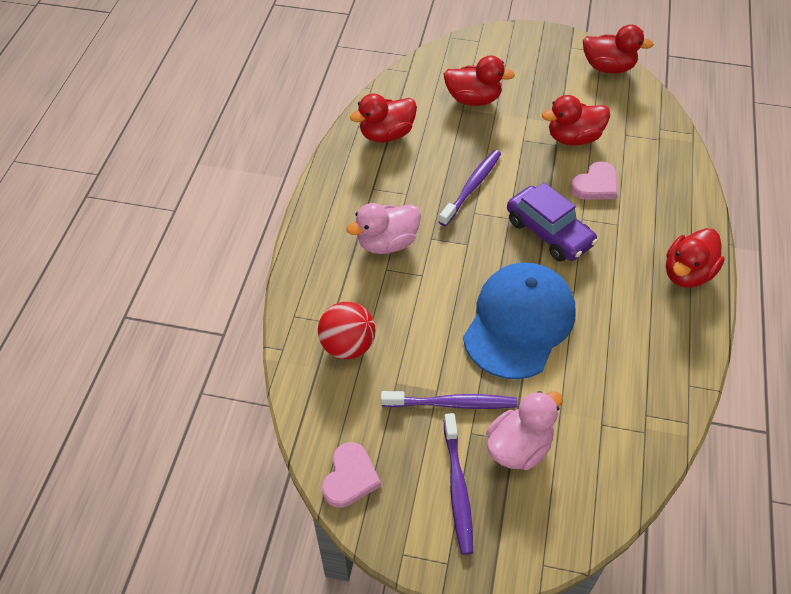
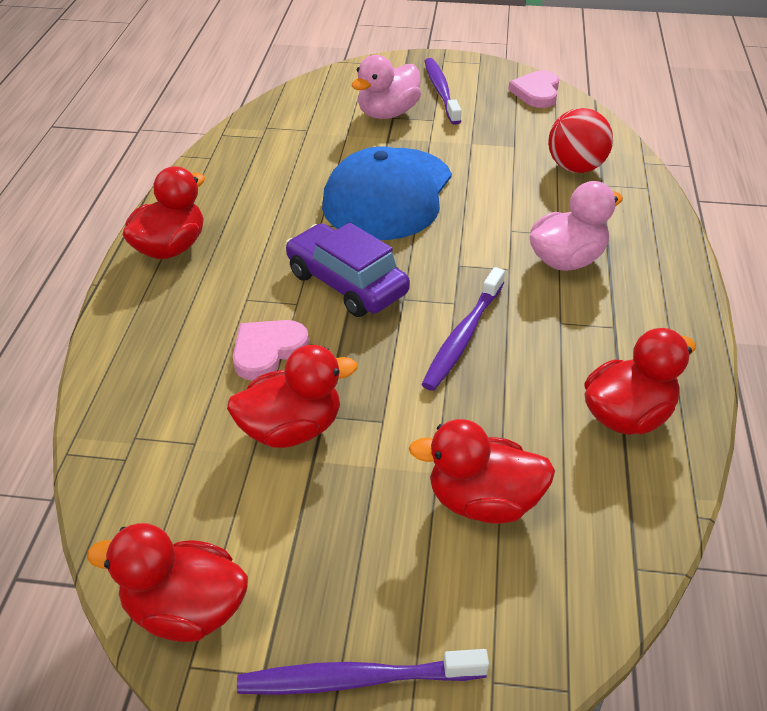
camera: 175 degrees right, 10 degrees down
(451, 403) = (455, 135): purple toothbrush -> purple toothbrush (357, 679)

